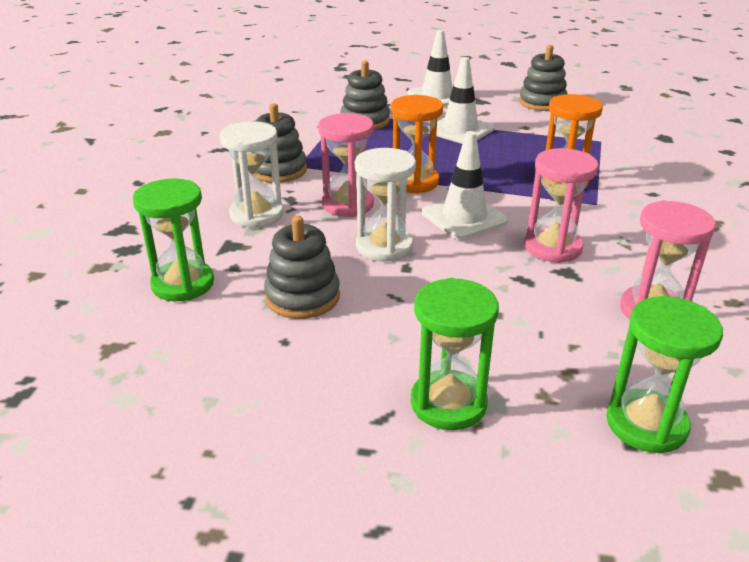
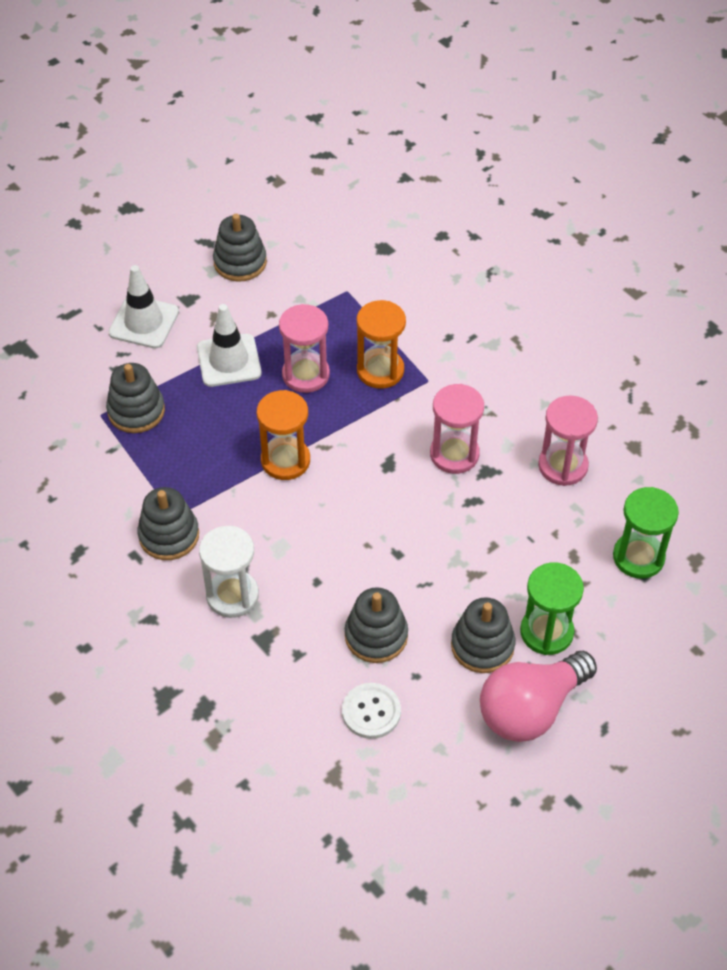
camera: 50 degrees left, 20 degrees up
(183, 284) = (291, 697): green hourglass -> none
(211, 334) = (371, 712): none -> white button
(333, 444) = (530, 709): none -> pink light bulb
(347, 204) = (276, 527): pink hourglass -> pink hourglass (306, 374)
(372, 366) = (482, 646): none -> grey stacking toy
(384, 246) = (359, 547): white hourglass -> none
(464, 217) = (368, 471): white traffic cone -> none

